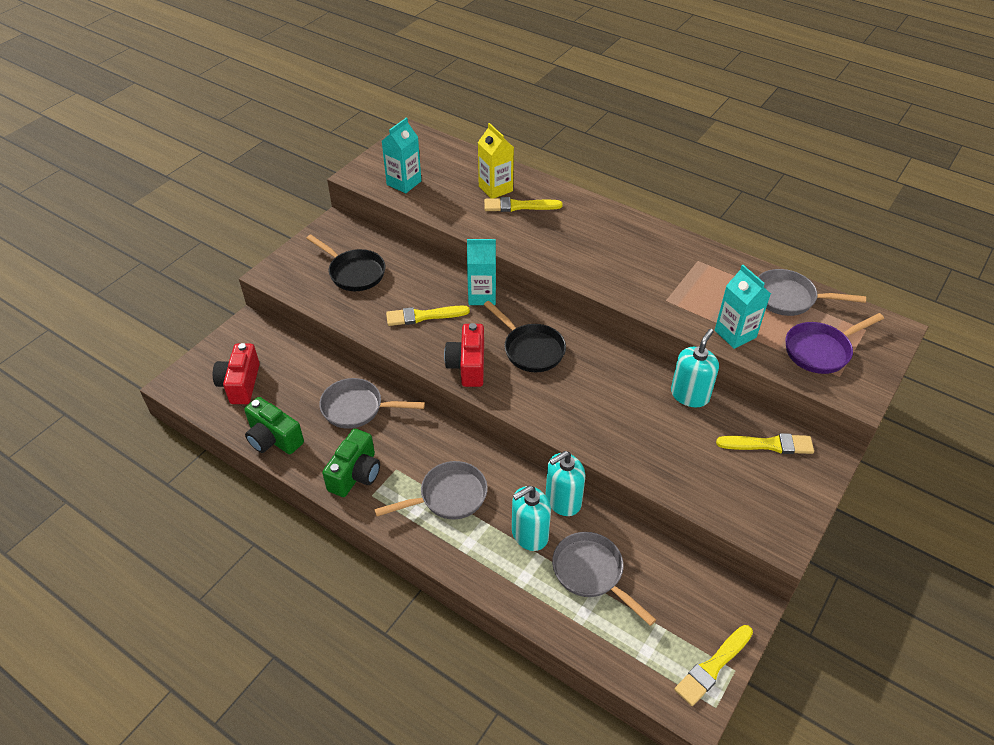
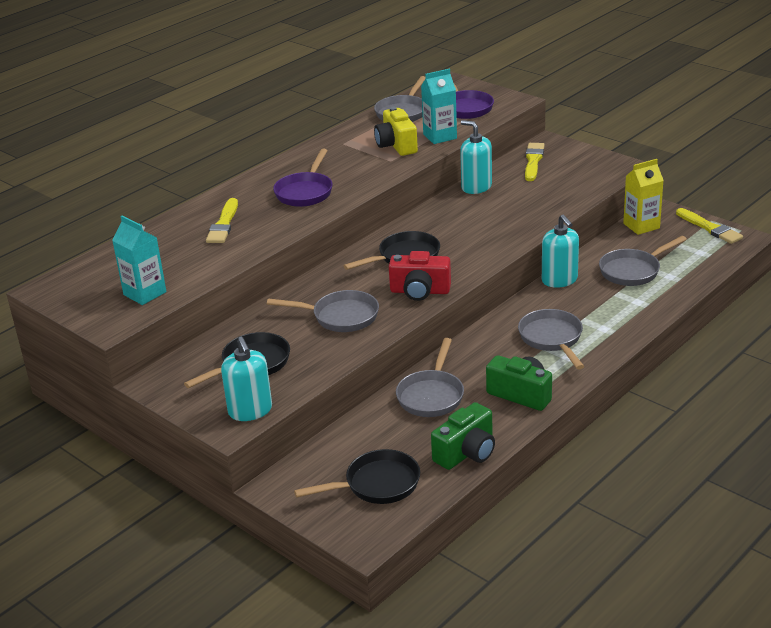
camera: 80 degrees left, 15 degrees down
(240, 384) = (377, 485): red camera -> black pan
(423, 316) = (340, 317): yellow brush -> grey pan
(482, 296) = (320, 281): turquoise carton -> none
(495, 189) = (186, 236): yellow carton -> yellow carton (641, 226)
(529, 534) = (595, 298): turquoise soap dispenser -> turquoise soap dispenser (250, 410)
(586, 247) = (305, 192): none -> purple pan
(703, 301) = (396, 145): none -> yellow camera

